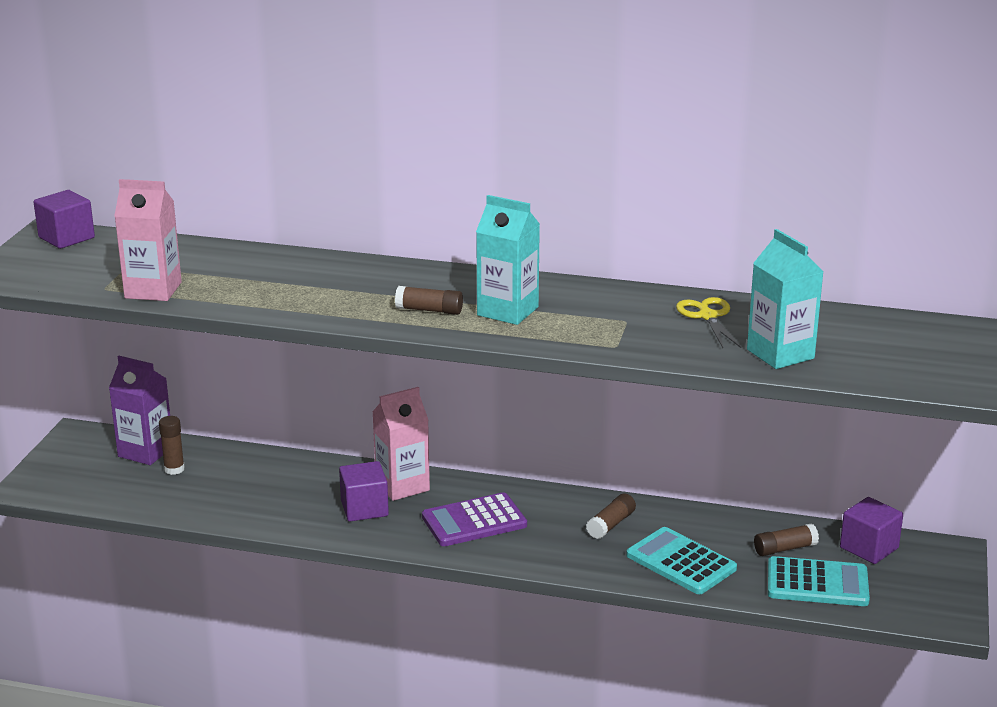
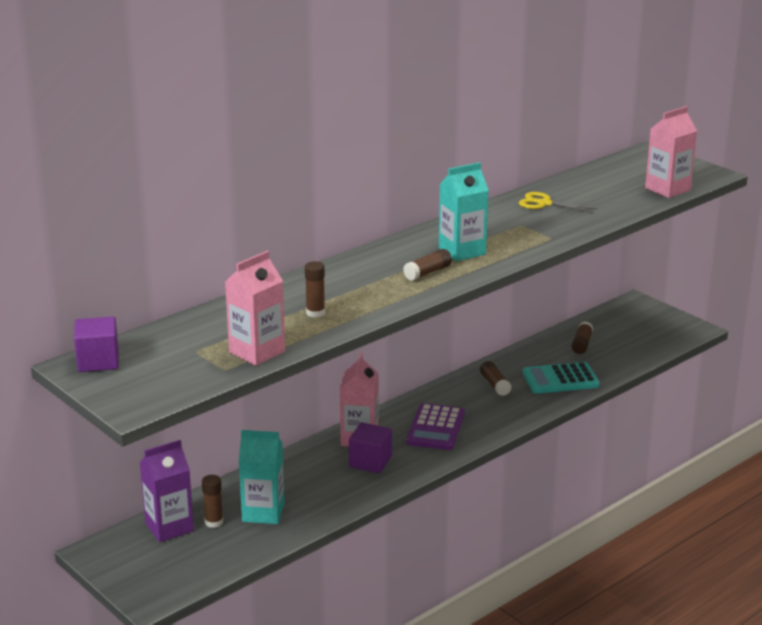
camera: 55 degrees left, 0 degrees up
(266, 289) = (315, 313): none -> brown glue stick
(780, 354) = (615, 203): turquoise carton -> turquoise carton (263, 512)
(817, 583) = (625, 349): turquoise calculator -> none
(869, 548) = (607, 321): purple cube -> none
(880, 373) = (667, 189): none -> pink carton

